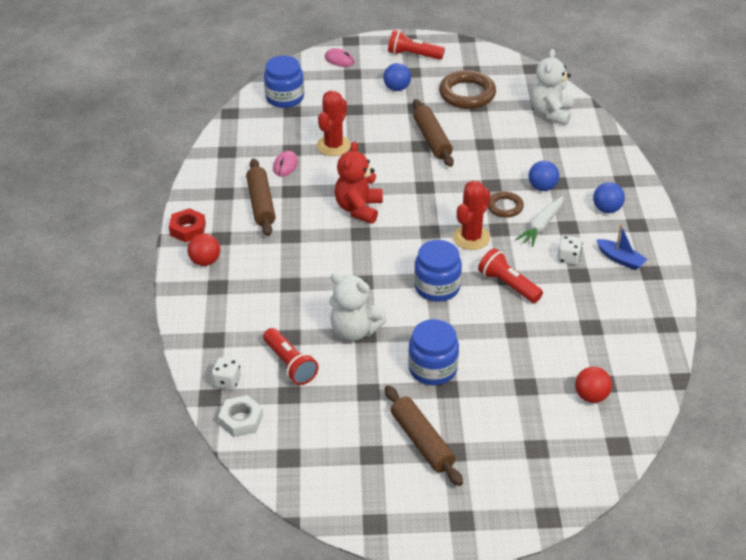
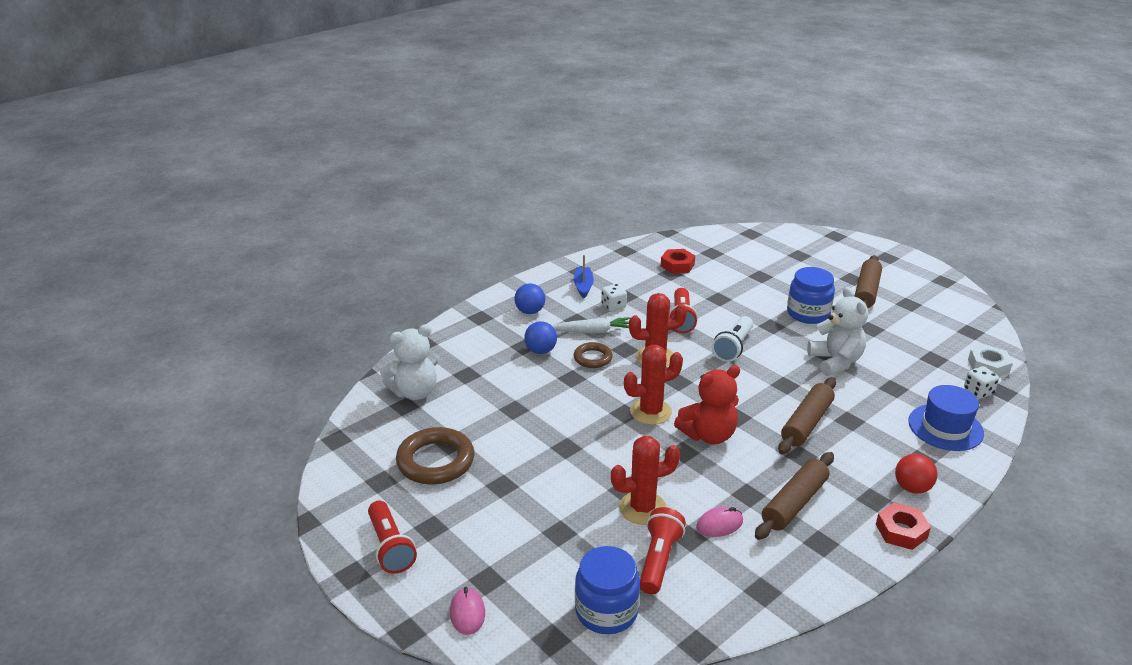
camera: 130 degrees left, 10 degrees down
(223, 326) = (945, 427): none -> blue hat
(290, 364) = (913, 373): red flashlight -> red flashlight (659, 560)
(397, 88) = (480, 521): blue ball -> none
(412, 198) = (650, 412): none -> red cactus
(432, 139) = (546, 445): brown rolling pin -> brown rolling pin (806, 423)
(437, 287) = (733, 347): blue jar -> white flashlight
(591, 396) = (729, 253): red ball -> none
(602, 341) = (677, 265): none -> red nut

